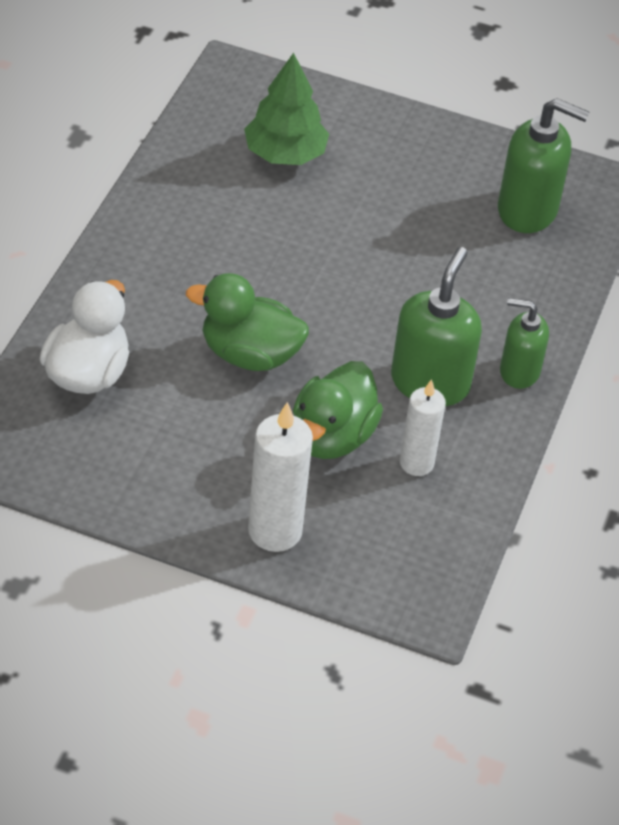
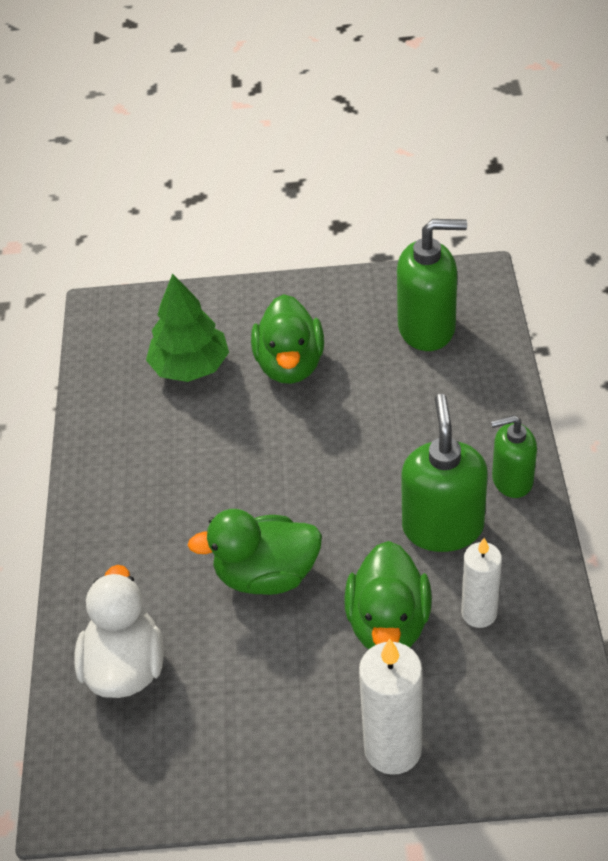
camera: 15 degrees left, 0 degrees up
(378, 190) = (290, 365): none -> green duck

